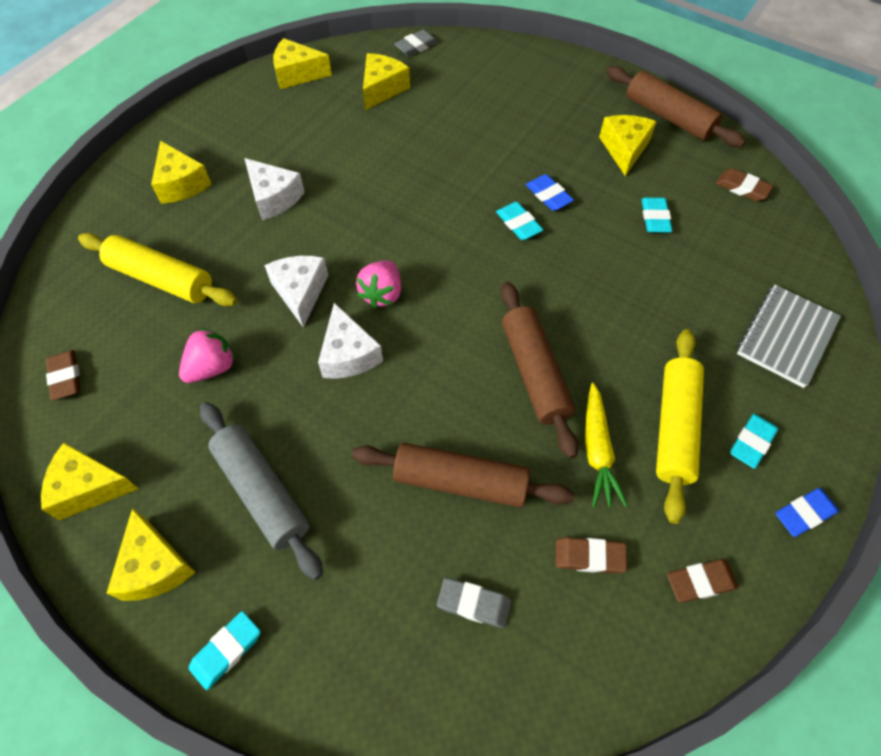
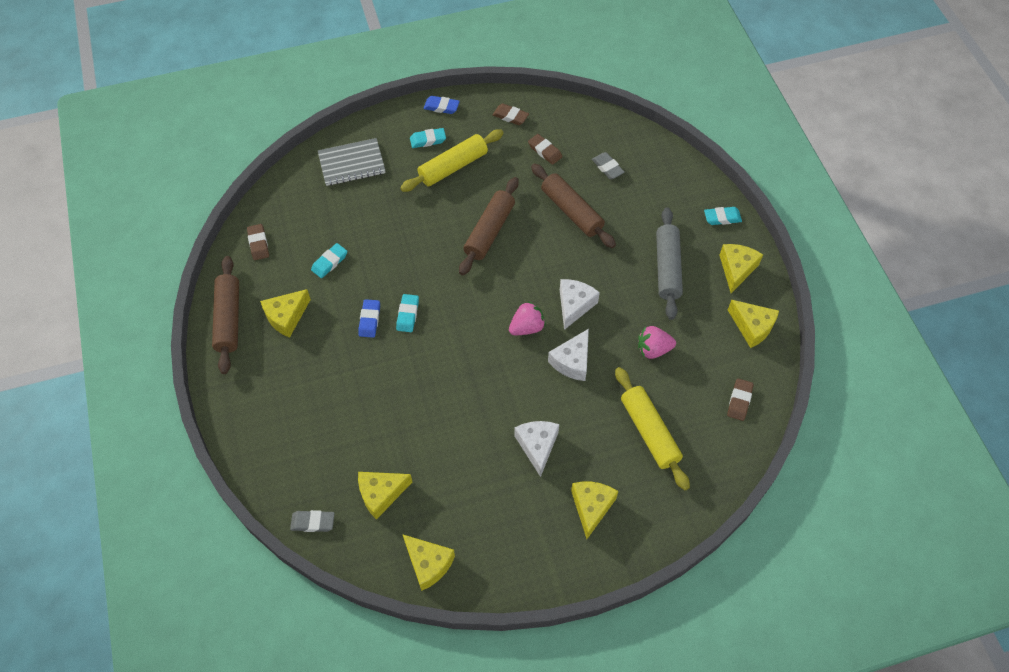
camera: 140 degrees left, 0 degrees up
(597, 450) = (498, 182): yellow carrot -> none

